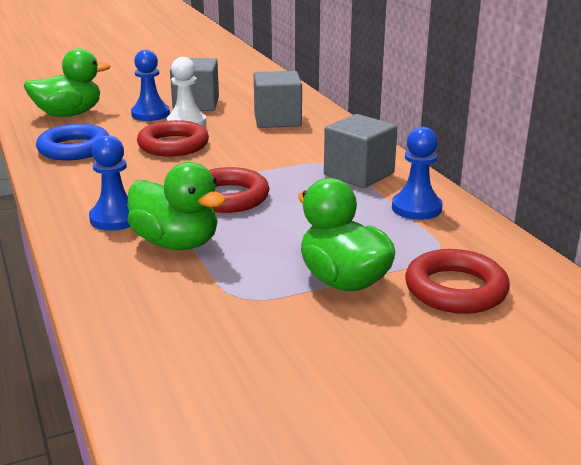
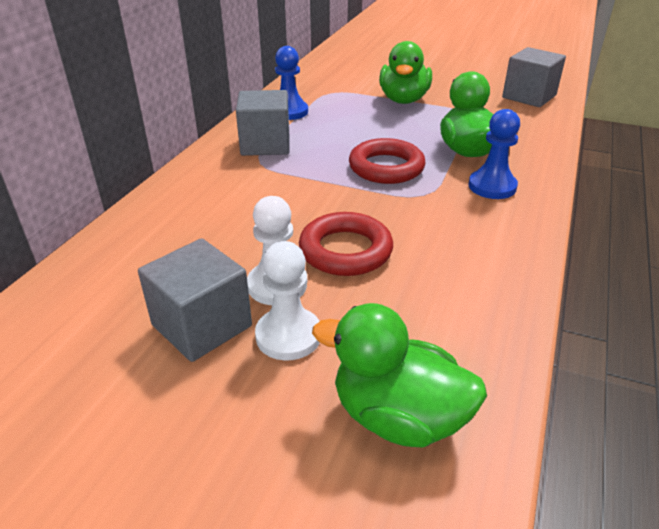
camera: 135 degrees left, 10 degrees up
(74, 149) = (458, 305): blue ring -> none
(150, 114) = (288, 336): blue pawn -> white pawn
(277, 120) = (187, 235): grey cube -> grey cube (529, 97)
(455, 289) = (361, 80): red ring -> none

